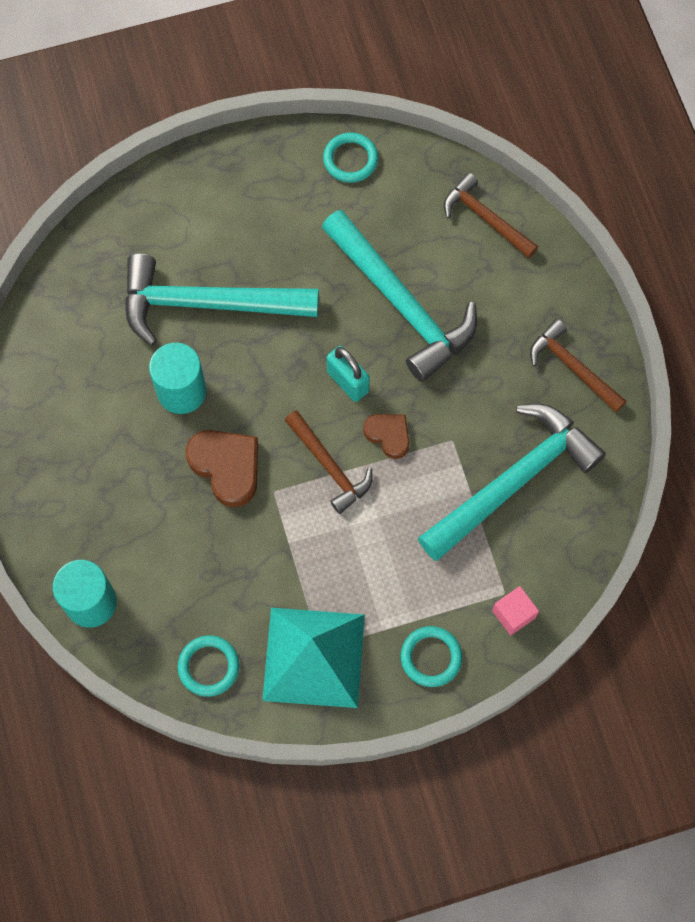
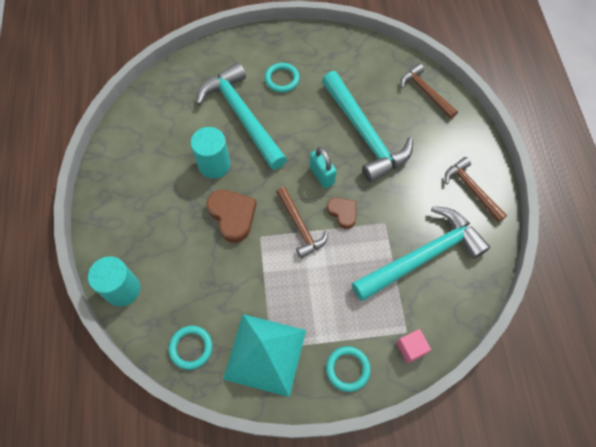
camera: 10 degrees right, 5 degrees down
(207, 304) = (242, 116): turquoise hammer -> turquoise hammer turned 45 degrees clockwise
(350, 159) = (346, 48): turquoise ring -> turquoise ring (282, 79)

